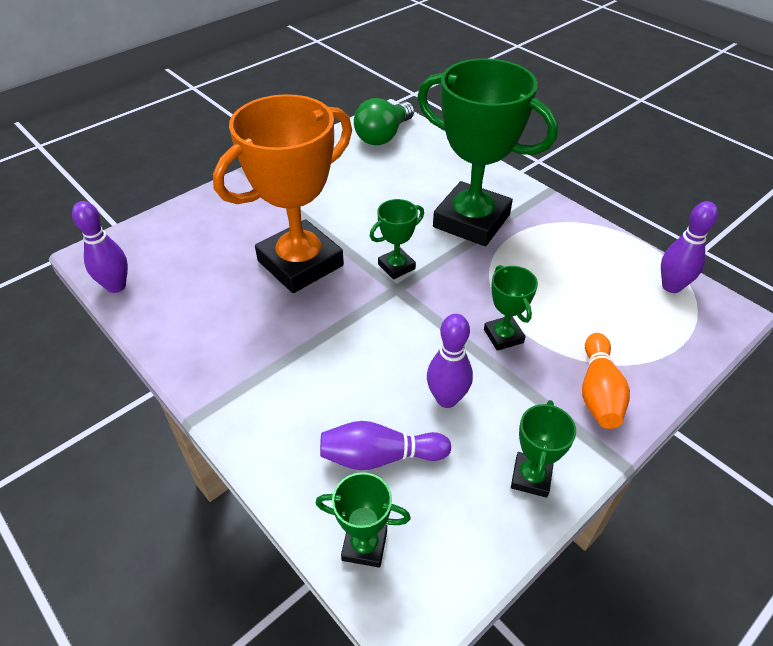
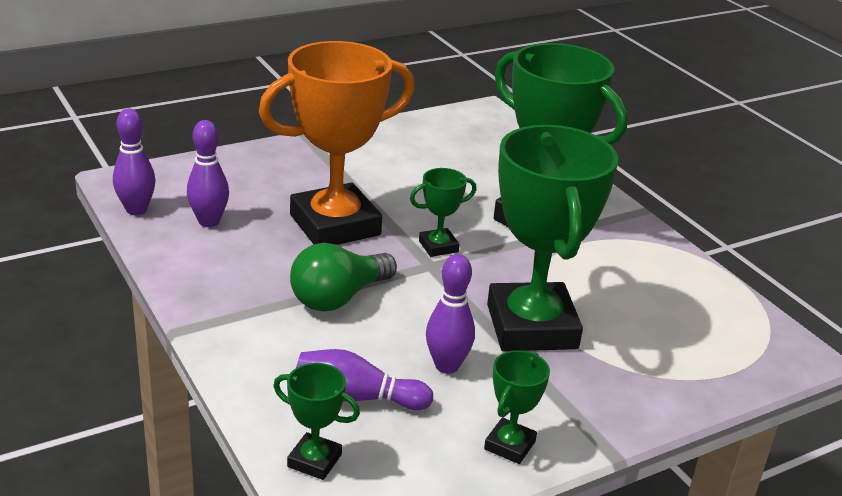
camera: 10 degrees right, 15 degrees down
(383, 136) = (471, 128): green light bulb -> green light bulb (338, 298)
(503, 336) = (531, 326): green trophy -> green trophy, size x2.29
(598, 392) = (616, 392): orange bowling pin -> none
(671, 286) = (746, 320): purple bowling pin -> purple bowling pin (209, 222)

